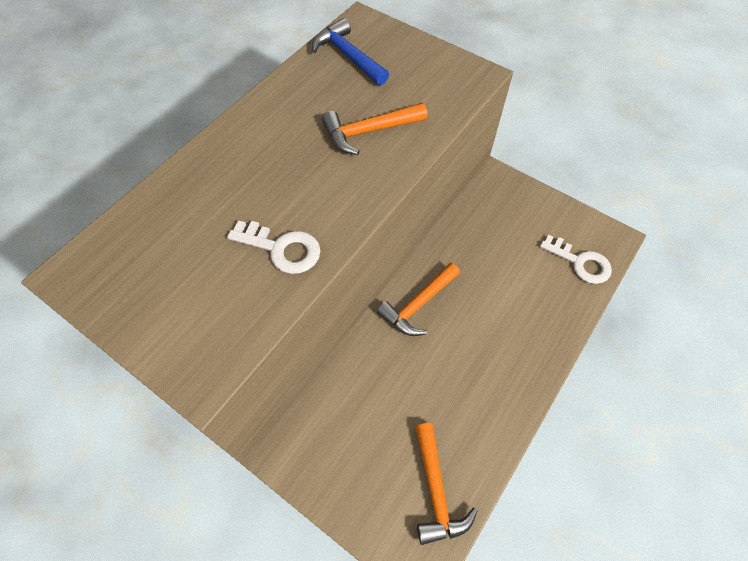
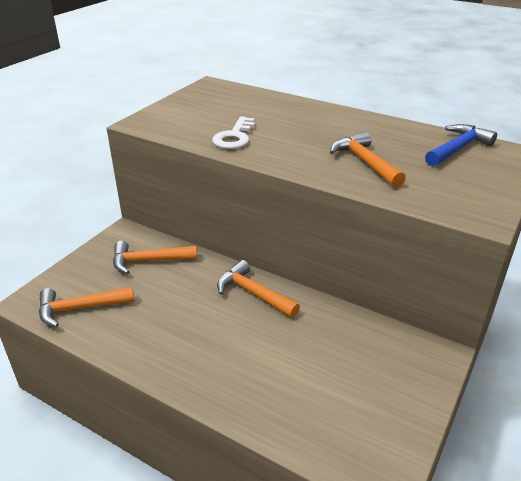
camera: 85 degrees right, 25 degrees down
(352, 416) = (148, 261): none -> orange hammer
(580, 262) = (332, 433): white key -> none

